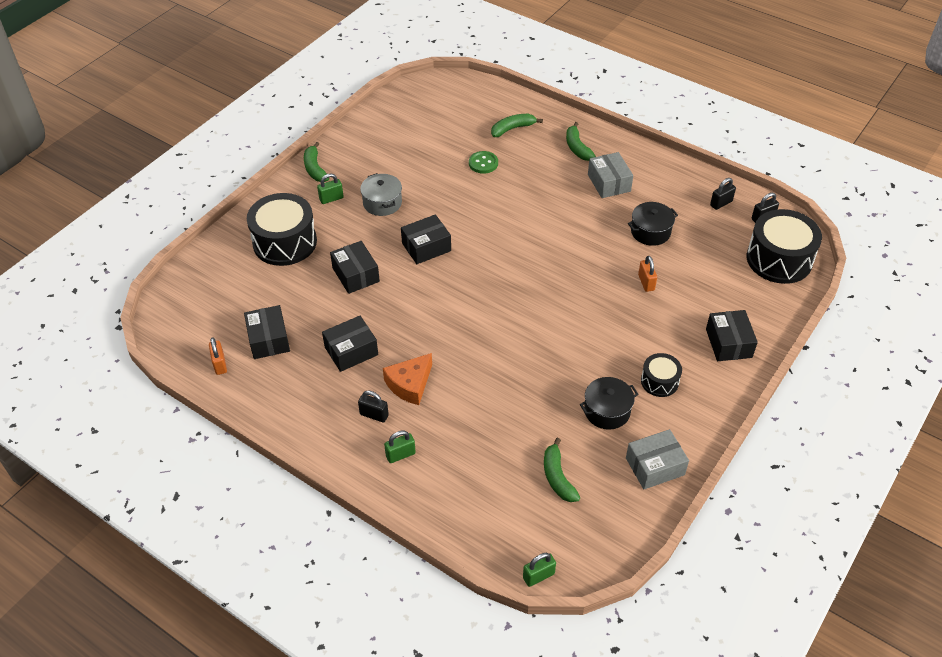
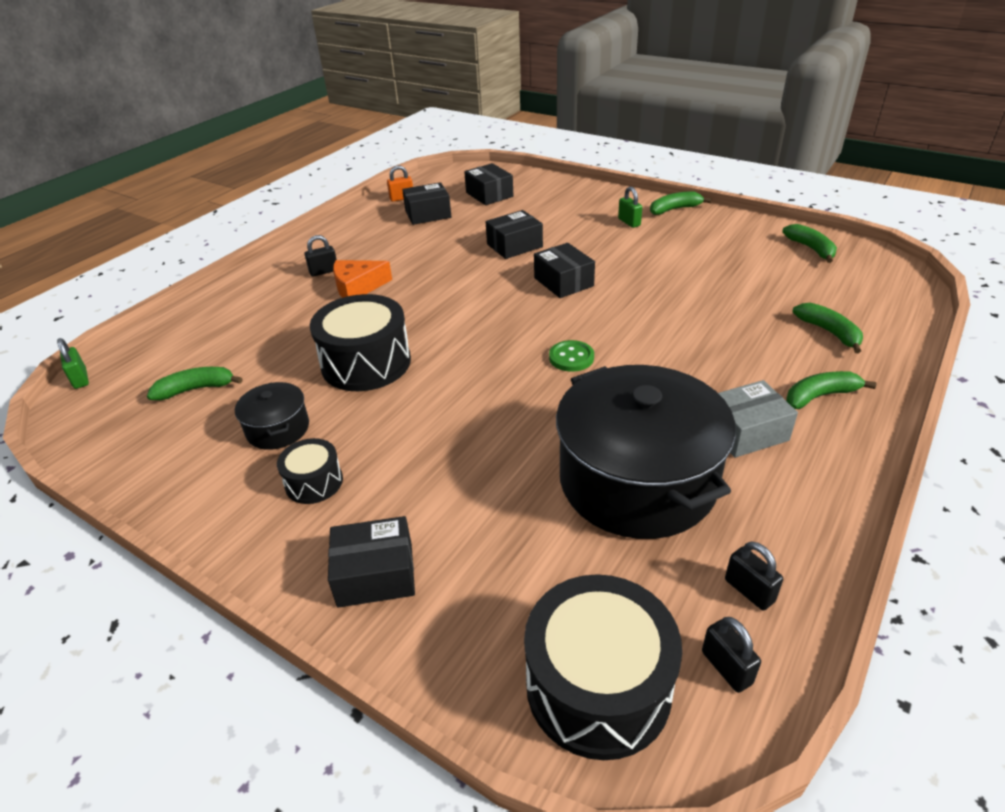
camera: 90 degrees right, 10 degrees down
(285, 242) = (557, 207): black drum -> black drum (366, 363)
(351, 351) = (408, 253): black box -> black box (489, 194)
(374, 415) = (324, 271): black padlock -> black padlock turned 45 degrees clockwise
(382, 203) = (632, 250): grey pot -> none
(400, 455) = (270, 289): green padlock -> none
(403, 111) = (811, 249): none -> green banana
(410, 384) = (357, 287): orange cheese -> orange cheese turned 60 degrees counterclockwise
(483, 163) = (736, 312): green button -> green button (571, 357)
(646, 282) = (516, 472): orange padlock -> none
(650, 232) = (637, 481): black pot -> black pot, size x2.21
(655, 466) = (172, 473): grey box -> none

